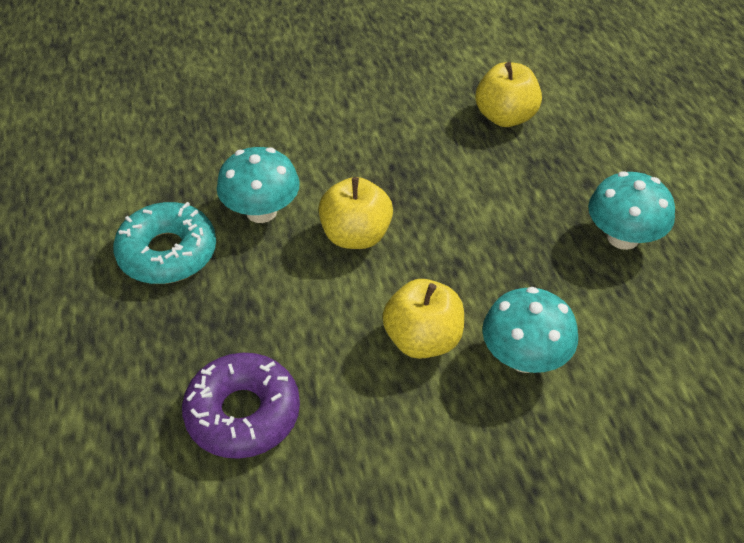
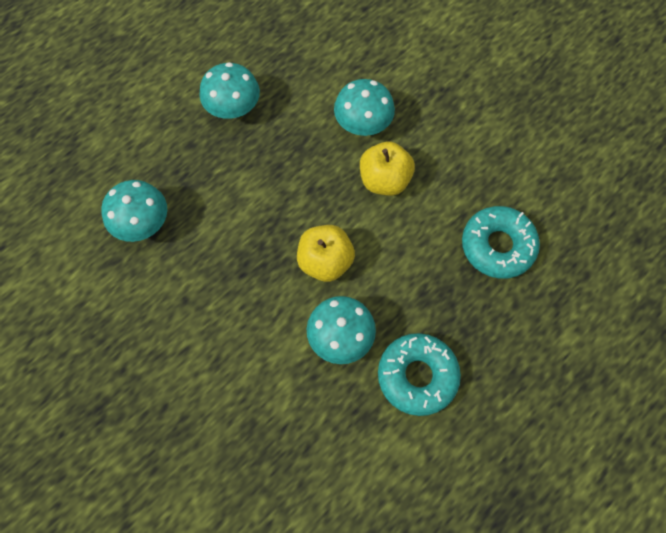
camera: 120 degrees left, 20 degrees up
(243, 413) = (497, 246): purple donut -> turquoise donut
(505, 117) = (143, 223): yellow apple -> turquoise mushroom

